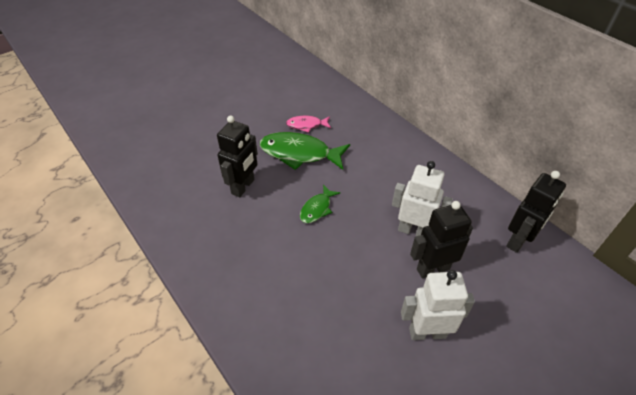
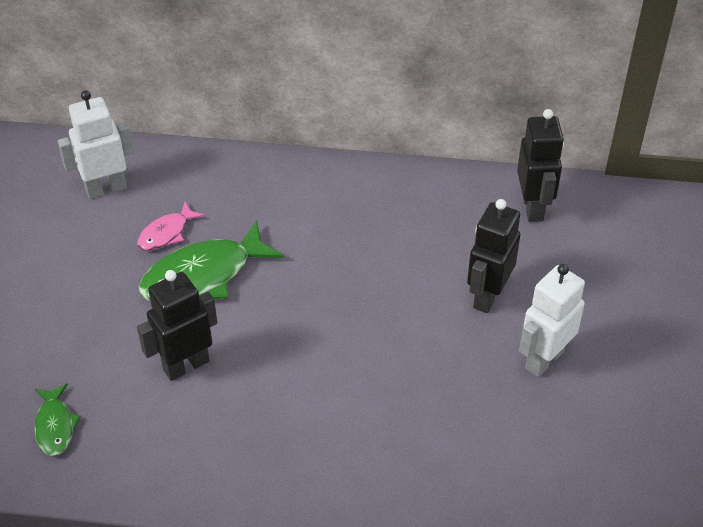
camera: 45 degrees left, 0 degrees up
(243, 187) = (186, 365): black robot -> black robot turned 105 degrees counterclockwise
(317, 208) = (304, 324): green fish -> green fish (55, 426)
(413, 231) = (429, 271): white robot -> white robot (106, 188)

